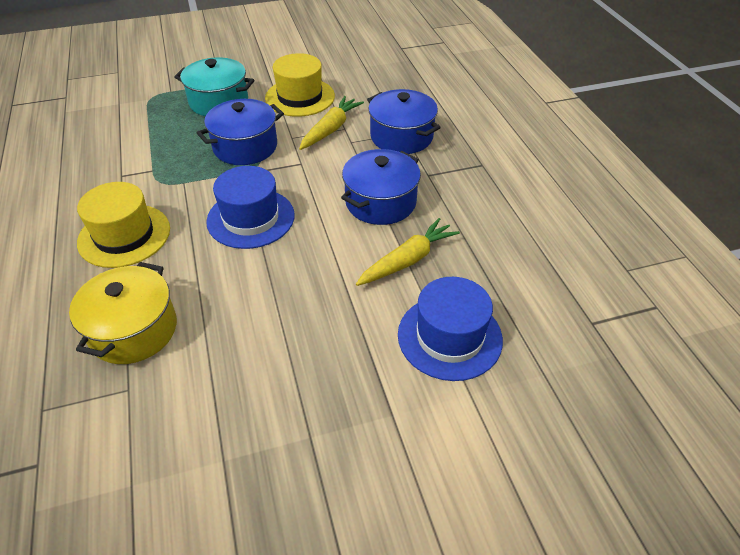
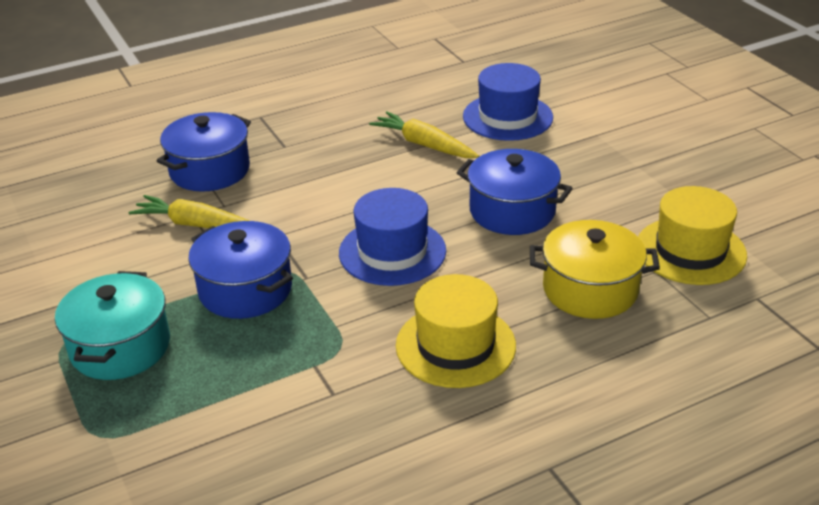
camera: 100 degrees left, 10 degrees down
(300, 97) = (110, 266): yellow hat -> yellow hat (690, 251)
(380, 202) = (340, 170): blue pot -> blue pot (512, 211)

